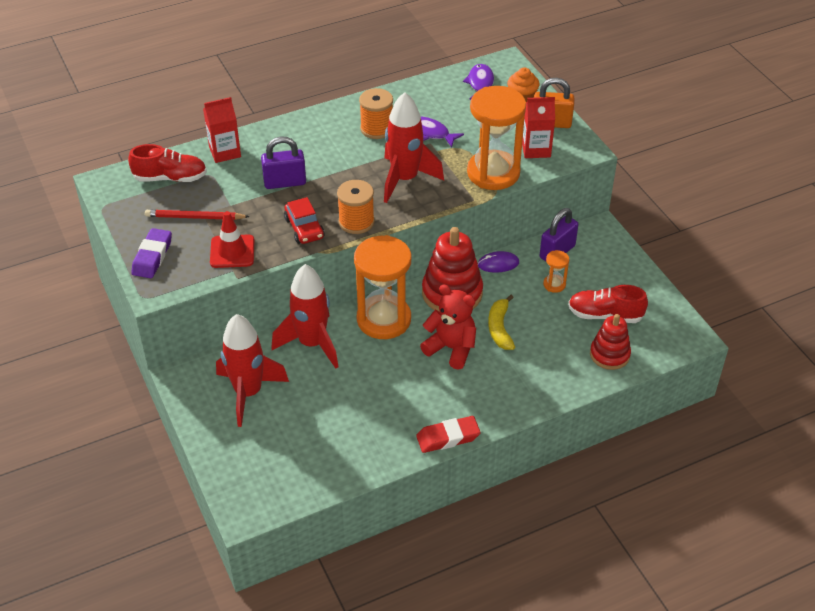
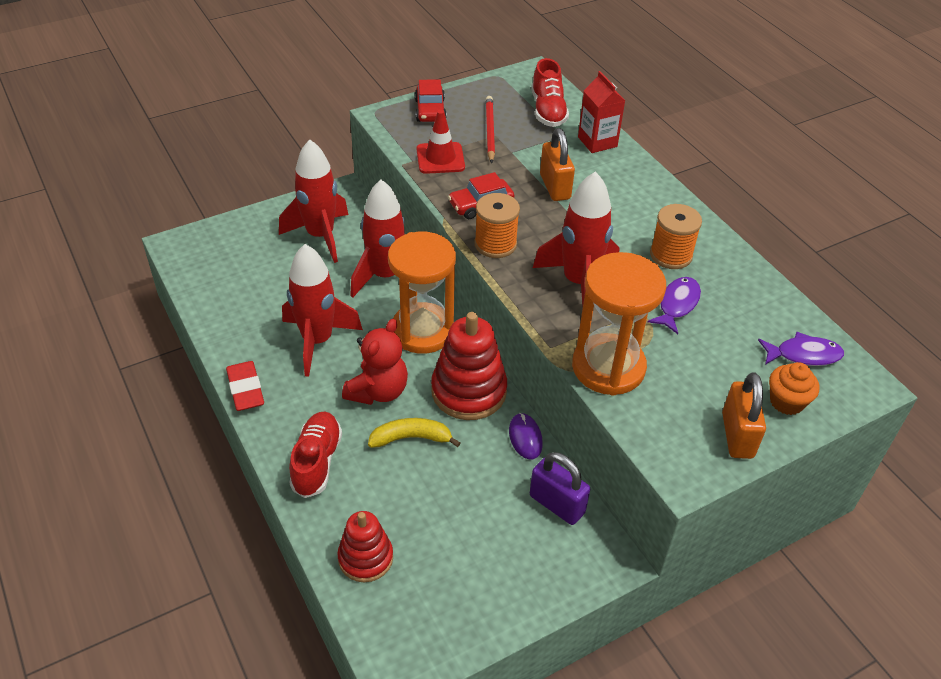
camera: 85 degrees right, 0 degrees up
(152, 257) = (430, 110): purple eraser -> red car
(285, 182) = (555, 187): purple padlock -> orange padlock
(392, 390) = (317, 341): none -> red rocket
(536, 149) = (670, 415): red carton -> none
(554, 284) = (493, 499): orange hourglass -> none
(605, 315) = (439, 557): red shoe -> red shoe (316, 462)

